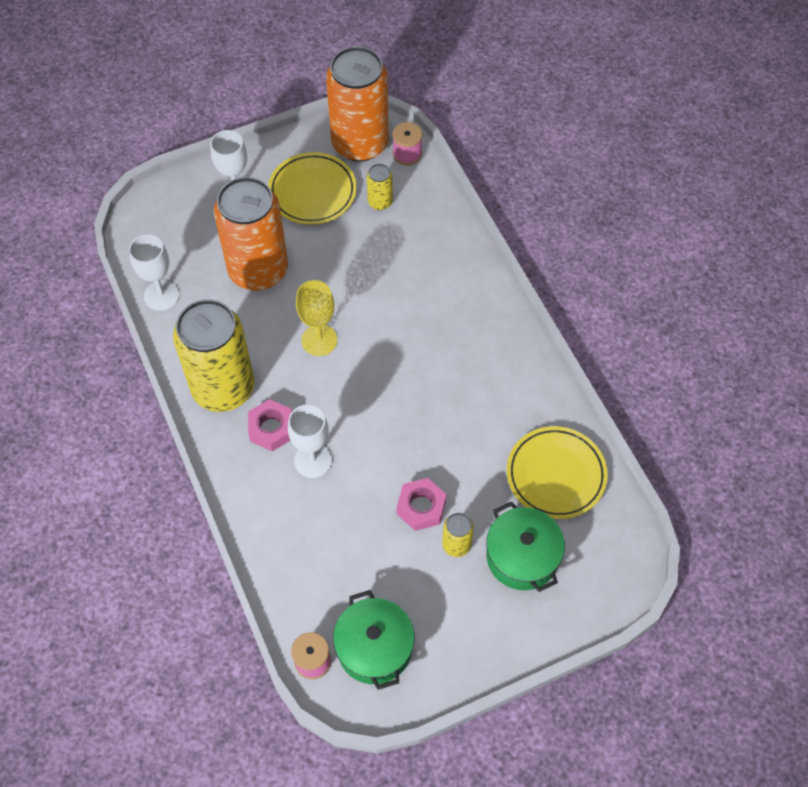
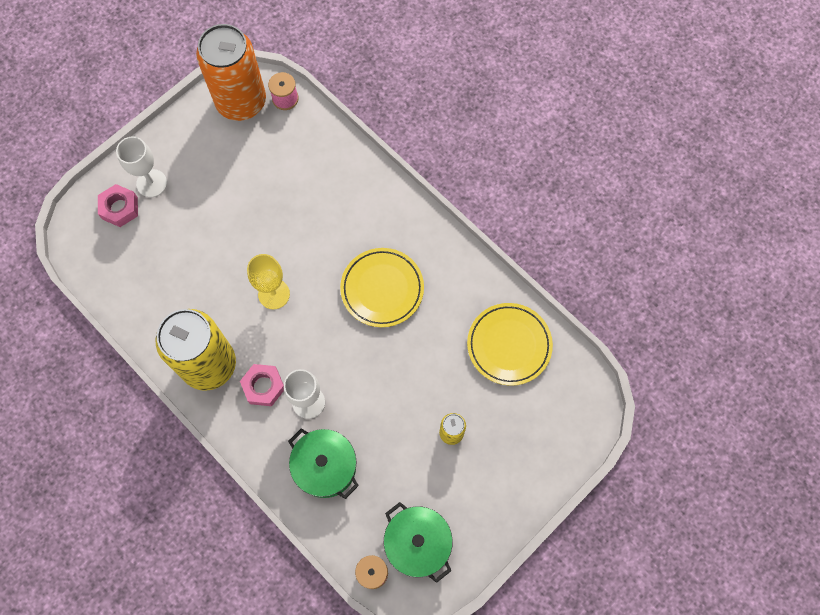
camera: 20 degrees left, 10 degrees up
(161, 295) = (123, 299): white goblet -> none
(258, 270) = (197, 248): orange can -> none
(312, 192) = (217, 160): yellow plate -> yellow plate (382, 289)
(380, 202) = (278, 151): yellow can -> none
(421, 507) = (411, 411): pink nut -> pink nut (120, 208)
(522, 556) = (506, 424): green pot -> green pot (325, 467)

